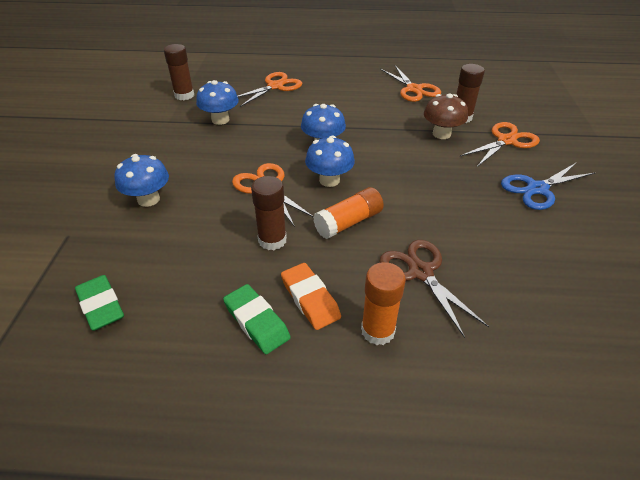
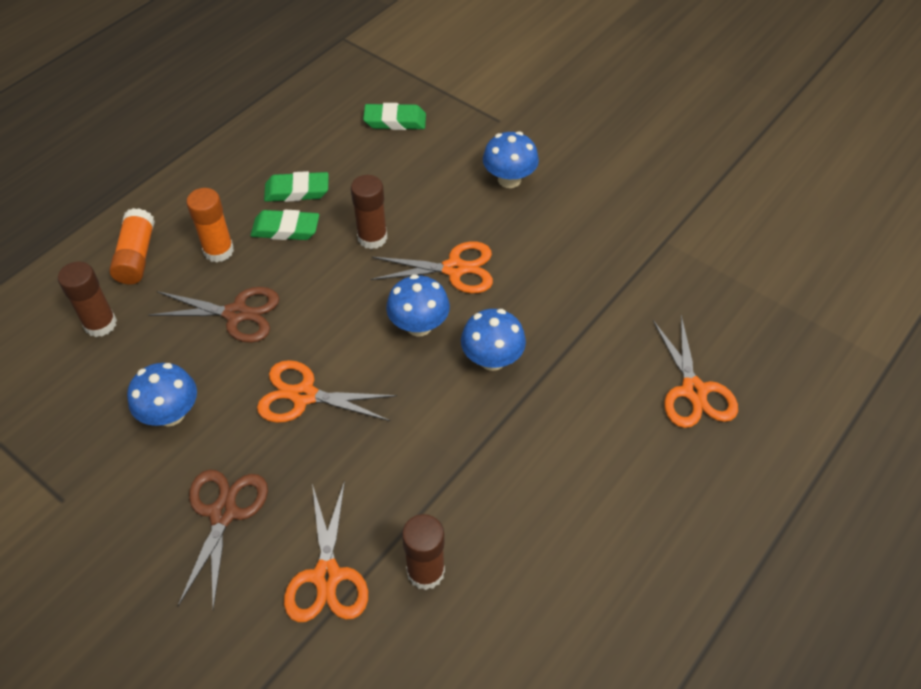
camera: 125 degrees right, 10 degrees up
(184, 95) = (731, 278): brown glue stick -> brown glue stick (100, 324)
(220, 120) = (632, 289): blue mushroom -> blue mushroom (171, 414)
(310, 299) = (285, 229): orange eraser -> green eraser
(348, 222) = (342, 302): orange glue stick -> orange glue stick (136, 256)
(414, 89) = (556, 575): orange scissors -> orange scissors (304, 396)
(441, 134) = (409, 507): brown mushroom -> none
(537, 189) = (223, 513): blue scissors -> brown scissors

